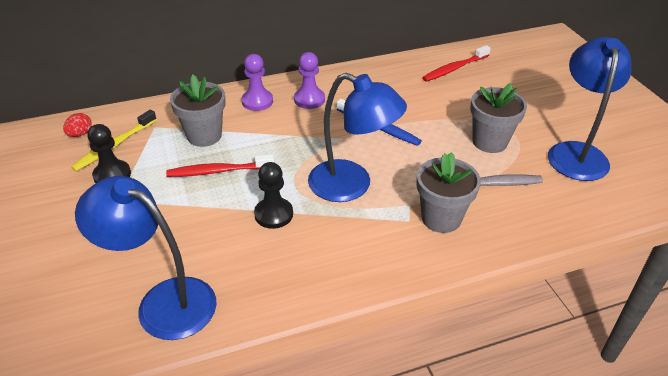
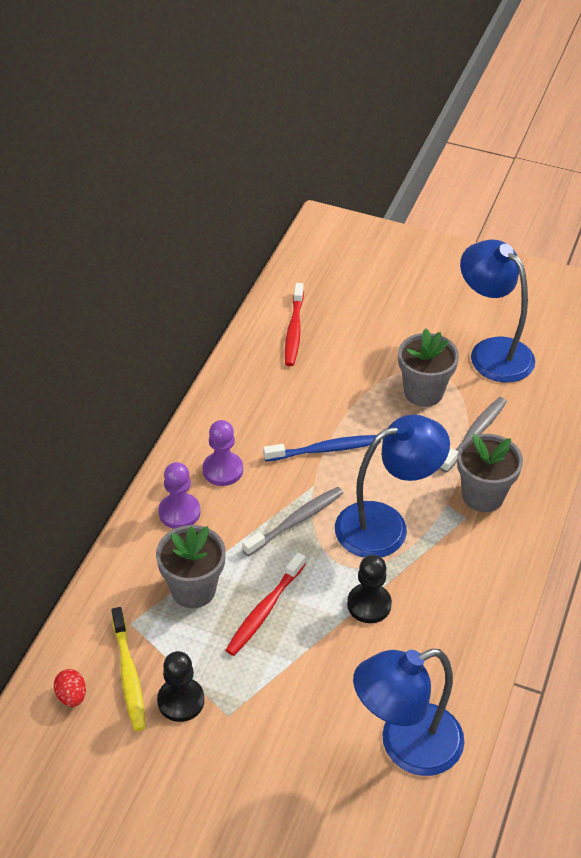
camera: 50 degrees left, 5 degrees up
(305, 146) = (296, 521): none -> grey toothbrush

